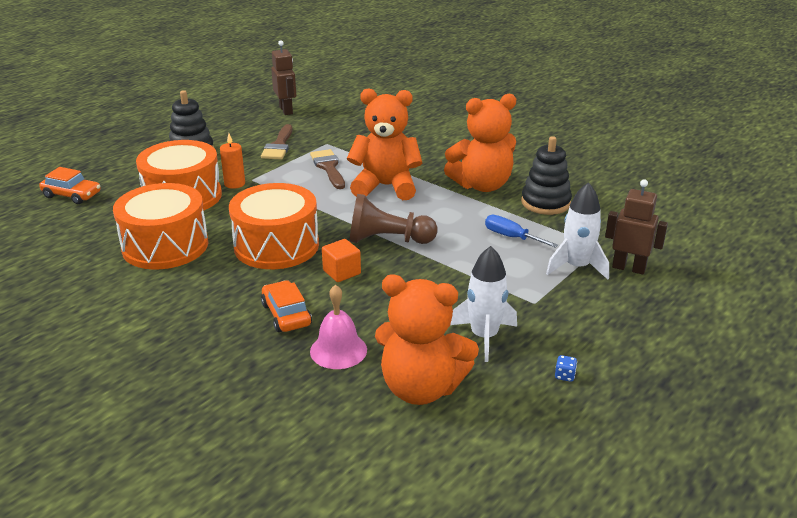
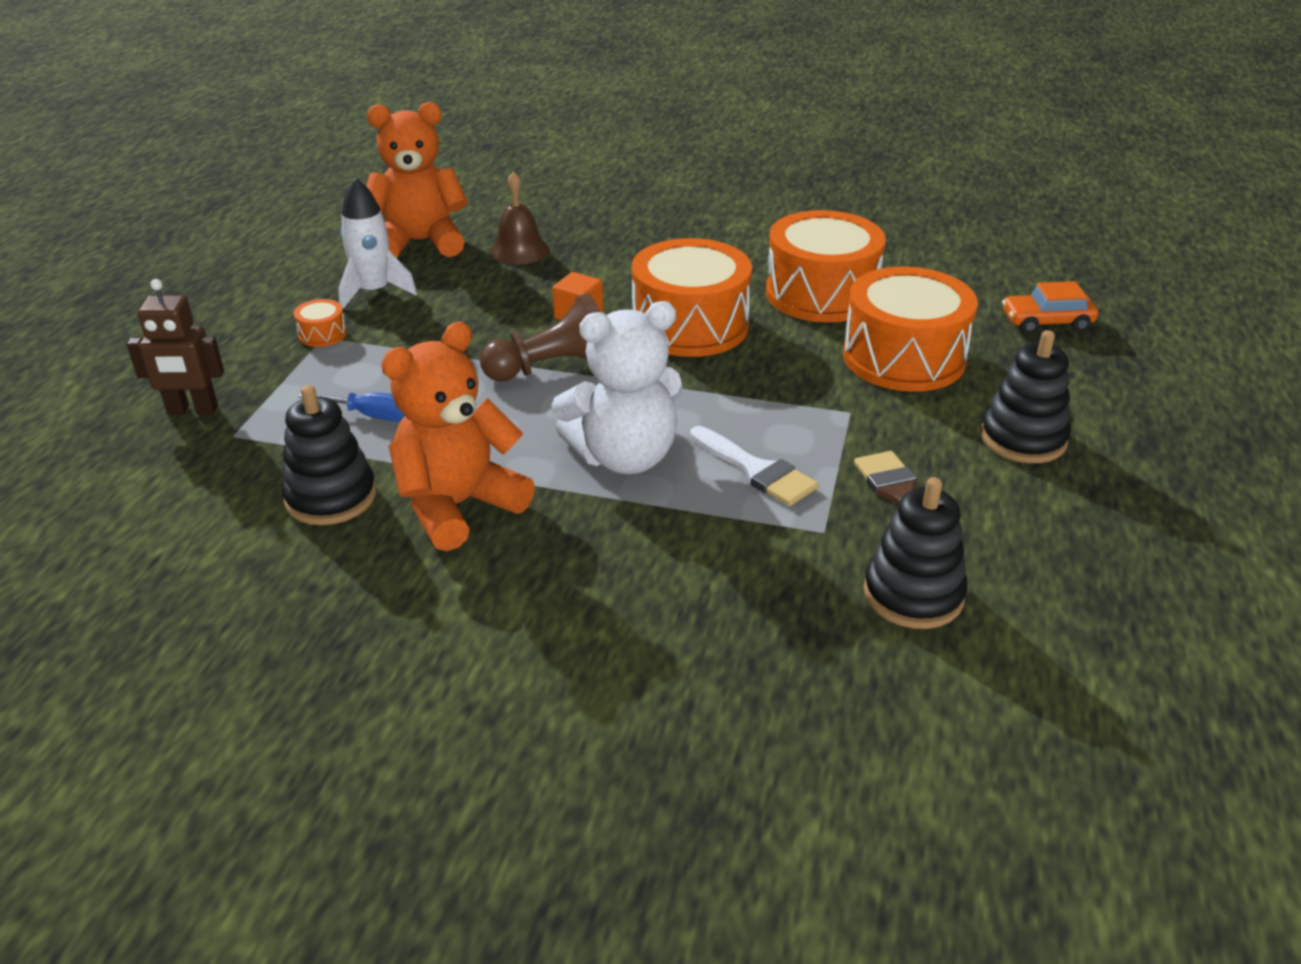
camera: 155 degrees right, 5 degrees up
(234, 184) = (863, 397): orange candle -> none
(286, 110) = (1024, 612): brown robot -> none
(286, 314) = (599, 264): orange car -> none
(318, 121) = (913, 594): none -> black stacking toy
(328, 167) = (757, 470): brown brush -> white brush
(338, 350) = (519, 250): pink bell -> brown bell
(386, 186) = (624, 457): orange teddy bear -> white teddy bear
(534, 305) = (322, 334): none -> orange drum
(564, 376) = (280, 279): blue dice -> none
(576, 267) = (270, 394): white rocket -> none

